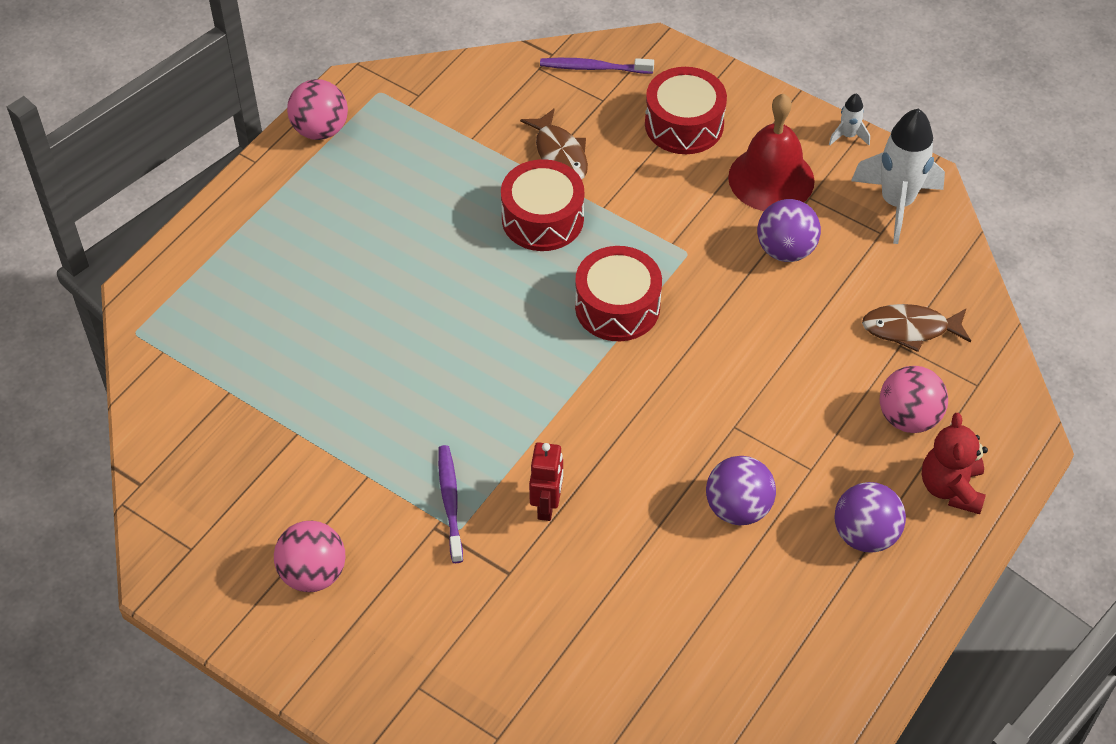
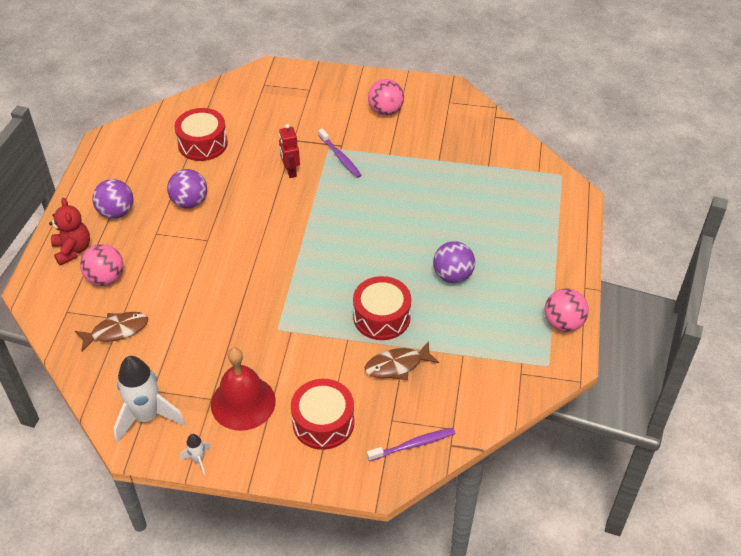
camera: 155 degrees right, 5 degrees down
(560, 154) = (397, 365): brown fish -> brown fish turned 60 degrees counterclockwise
(617, 307) = (305, 280): red drum -> red drum (203, 144)
(785, 250) = (214, 354): purple ball -> purple ball (452, 275)

